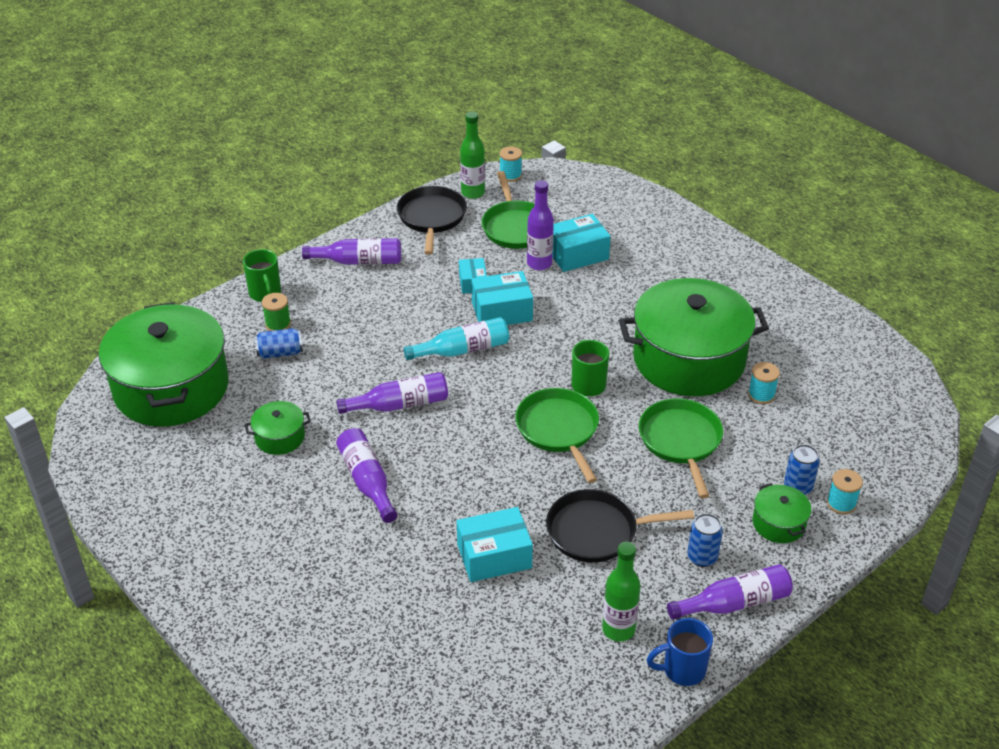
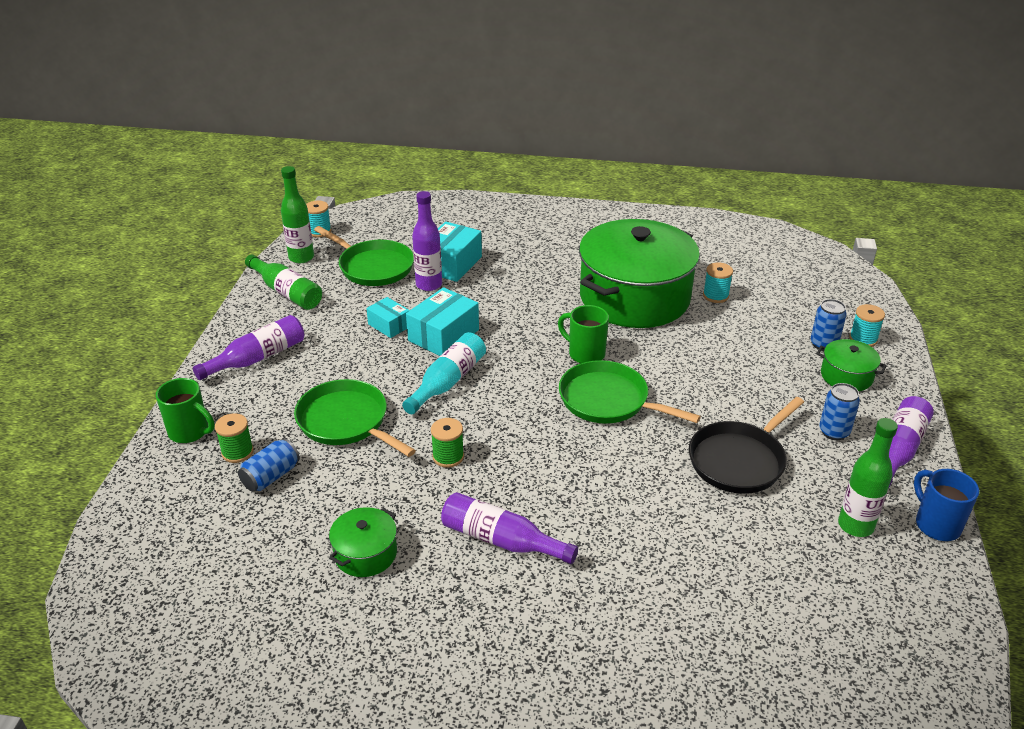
camera: 40 degrees left, 5 degrees down
(171, 388) = (184, 576): green pot -> none
(399, 404) = (448, 457): purple bottle -> green spool
(431, 218) = (286, 292): black pan -> green bottle
(494, 556) = (691, 532): turquoise box -> none
(681, 441) = (706, 357): green pan -> green pan (346, 421)
(682, 670) = (936, 524): blue mug -> blue mug turned 120 degrees clockwise

